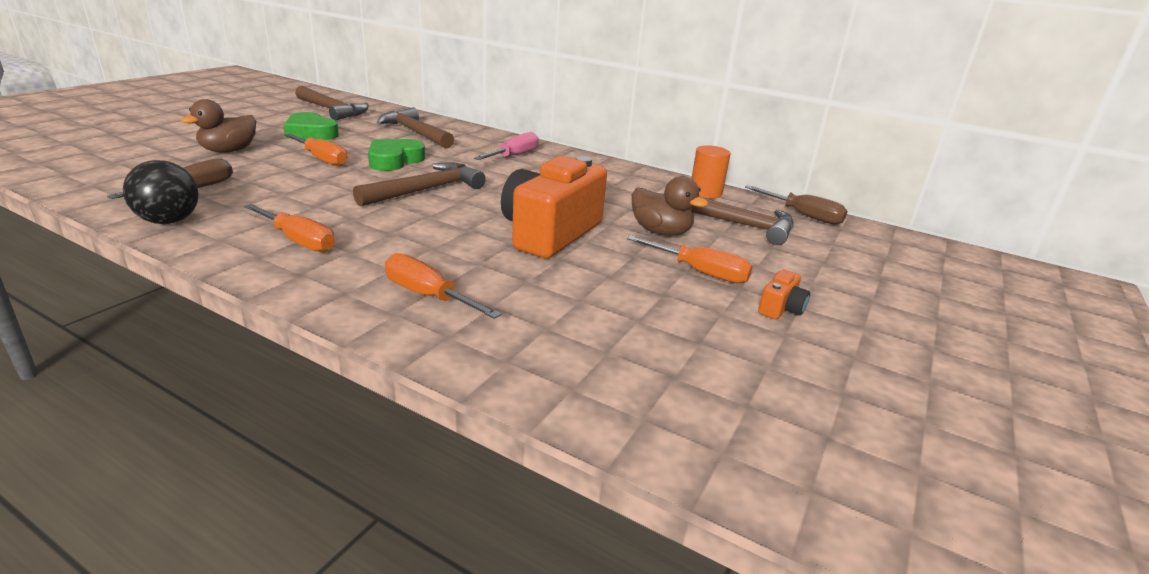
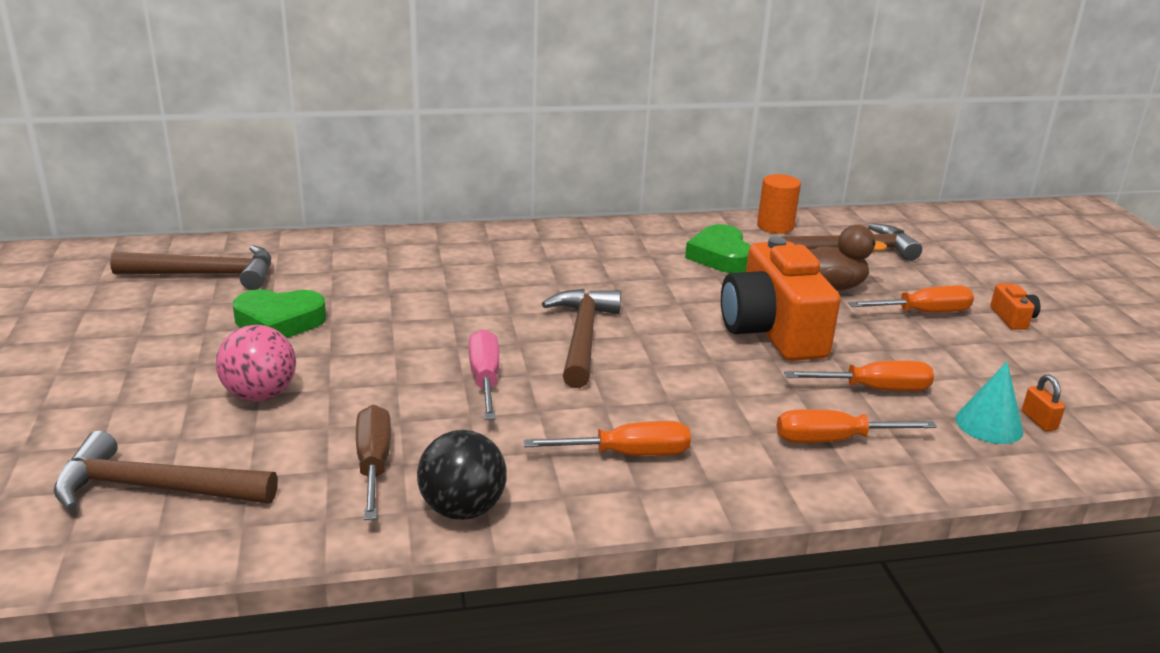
camera: 40 degrees left, 0 degrees up
(229, 151) = (260, 395): brown duck -> pink ball
(322, 159) = (392, 352): orange screwdriver -> orange screwdriver (874, 389)
(394, 160) = (465, 316): green heart -> green heart (720, 256)
(415, 133) = (389, 267): brown hammer -> brown hammer (155, 488)
(514, 156) = (553, 254): pink screwdriver -> pink screwdriver (485, 379)
(568, 349) = (989, 424): none -> turquoise cone
(620, 370) = (1039, 421): none -> orange padlock
(803, 215) = (872, 219): brown screwdriver -> none

